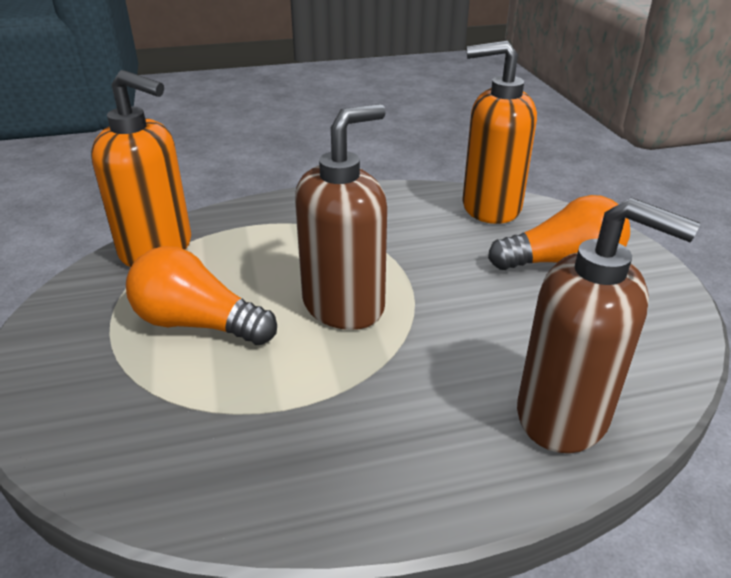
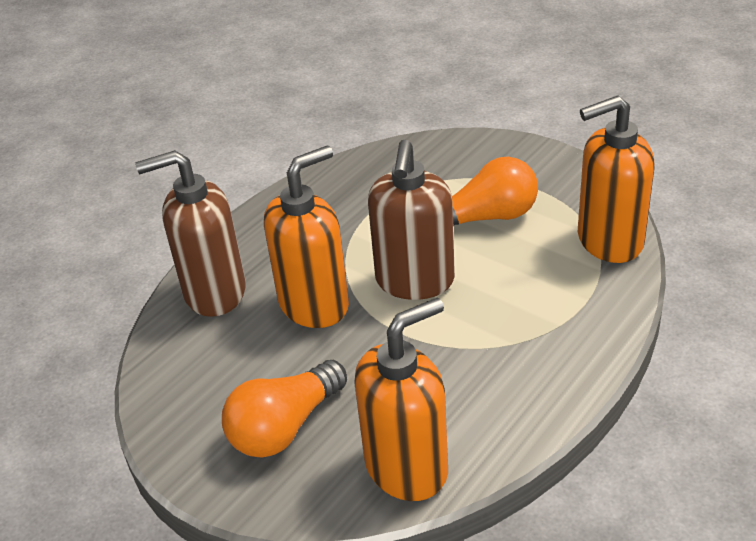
camera: 145 degrees right, 5 degrees up
(458, 337) = (314, 304): none -> orange soap dispenser

